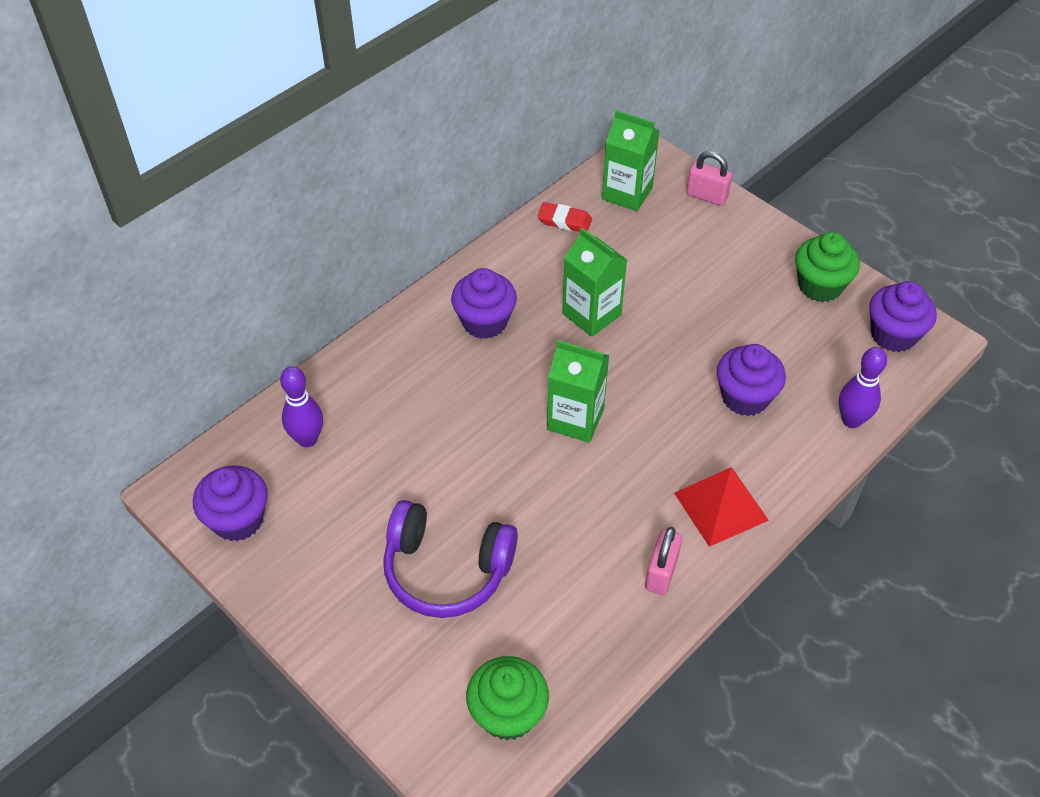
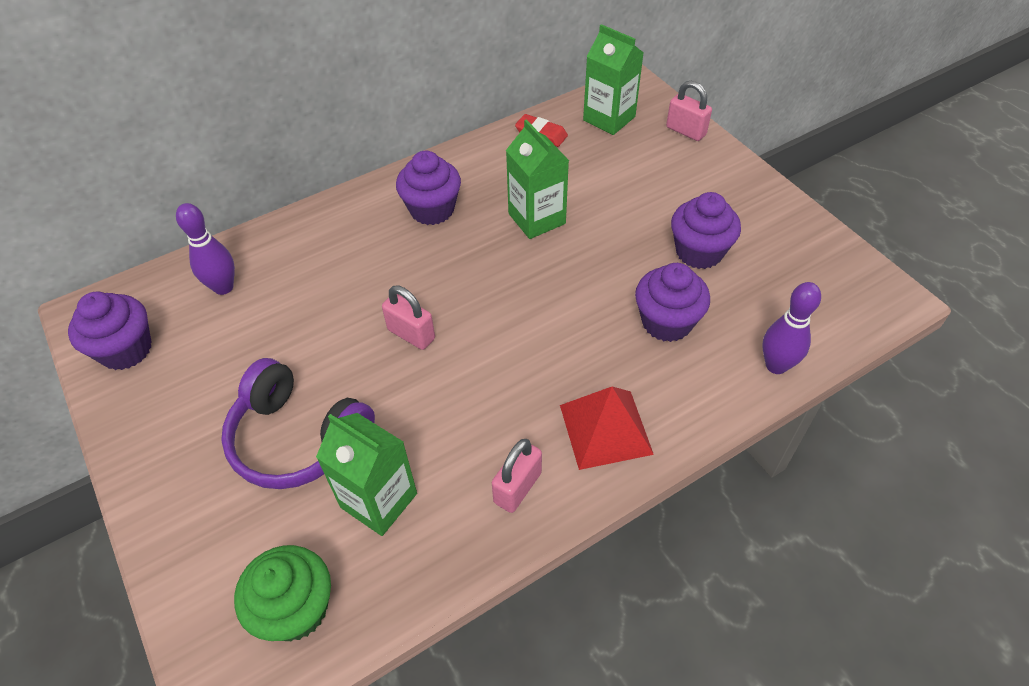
camera: 15 degrees right, 0 degrees up
(513, 452) = (411, 334): none -> pink padlock
(575, 419) = (485, 313): green carton -> green carton (379, 500)
(820, 286) = (778, 227): green cupcake -> none
(893, 335) = (845, 287): purple cupcake -> purple cupcake (699, 252)

